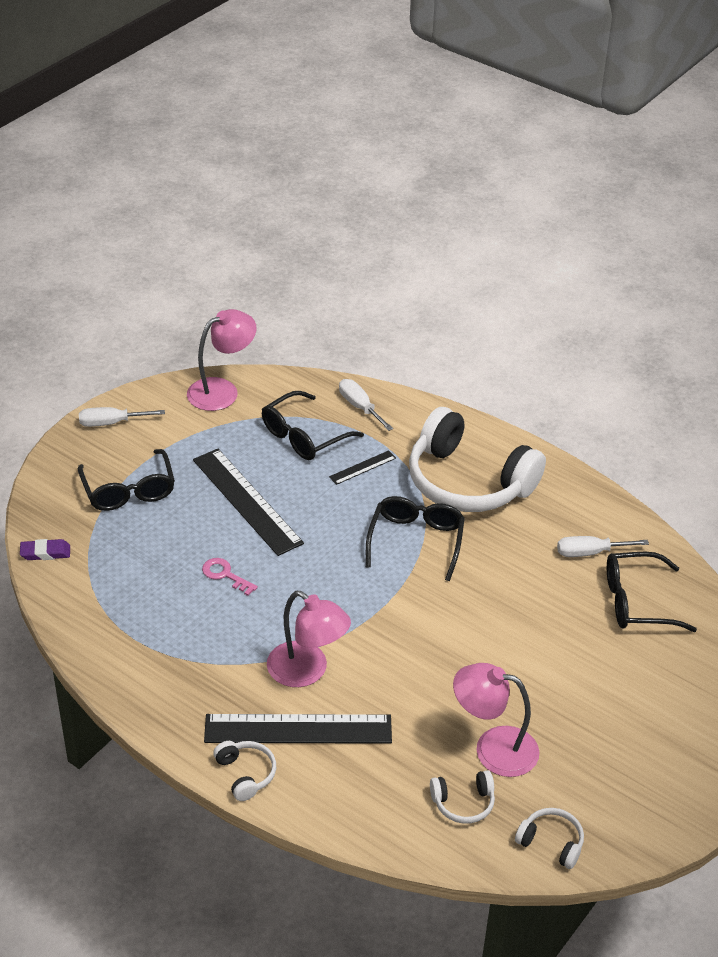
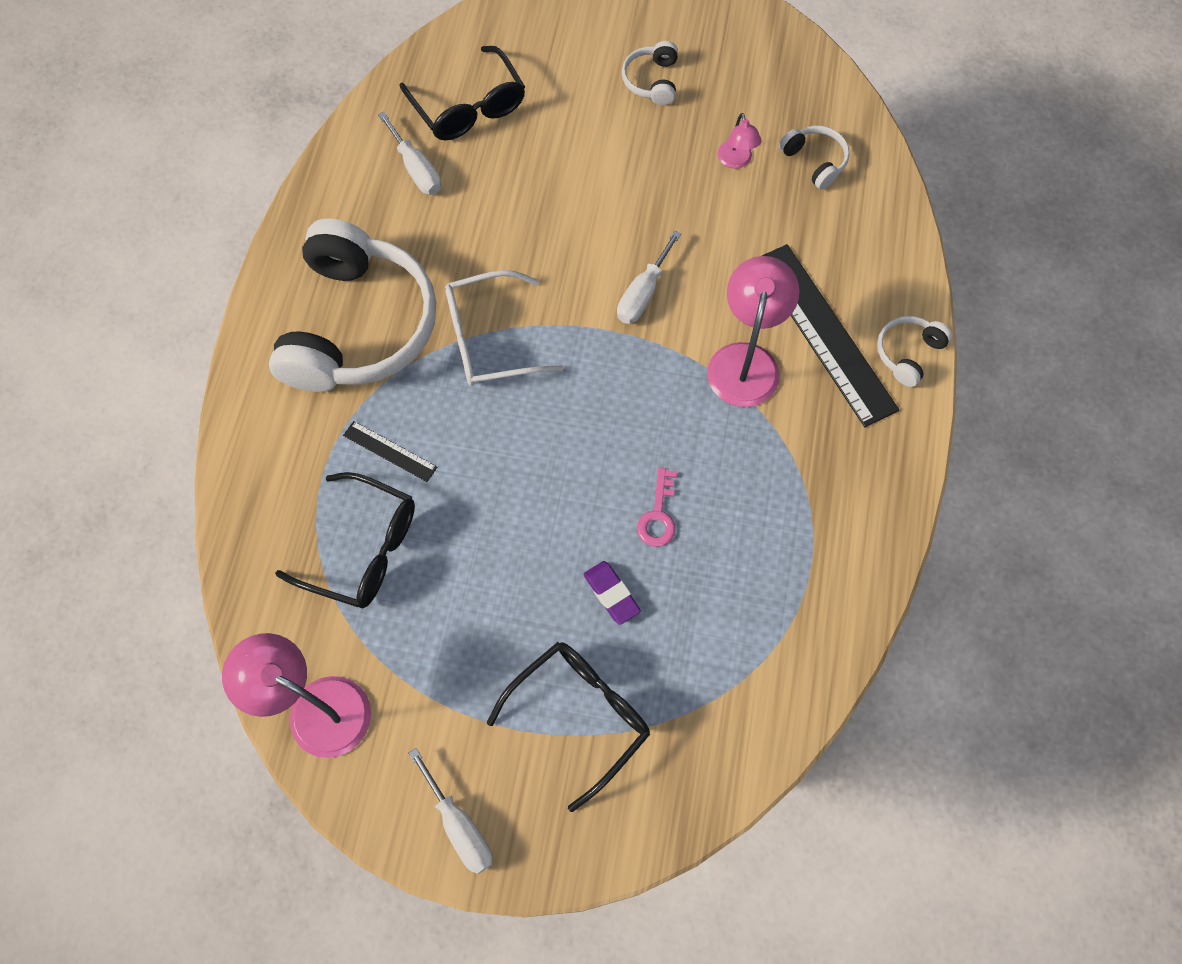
camera: 115 degrees left, 25 degrees up
(45, 553) = (747, 753): purple eraser -> purple eraser (611, 594)
(247, 501) = (521, 556): black ruler -> none
(360, 407) = (269, 508): white screwdriver -> white screwdriver (643, 293)
(416, 541) = (489, 339): black glasses -> white glasses
(493, 748) = (736, 161): pink lamp -> pink lamp, size x0.52
(551, 842) = (811, 82): white headphones -> white headphones (652, 81)

